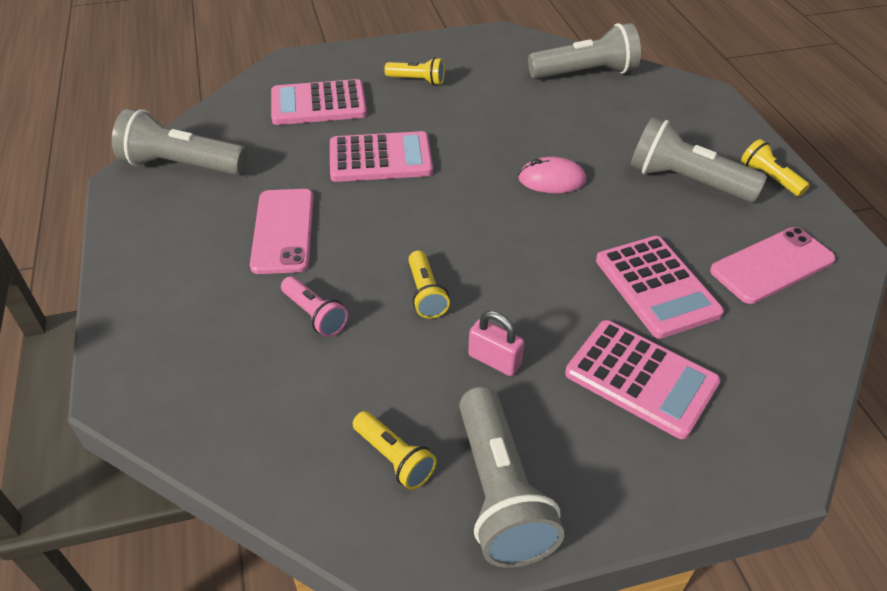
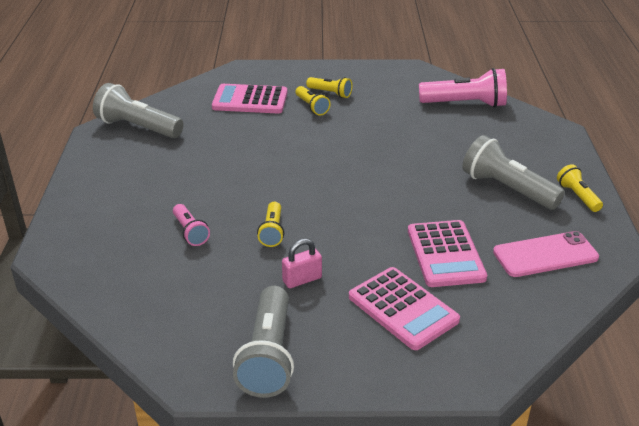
camera: 15 degrees right, 10 degrees down
(283, 231) = (190, 178): pink phone -> none
(380, 158) = (279, 142): pink calculator -> none
(394, 458) = (207, 323): yellow flashlight -> yellow flashlight (311, 107)
(494, 360) = (302, 279): pink padlock -> pink padlock turned 75 degrees counterclockwise
(551, 180) = (401, 173): pink mouse -> none
(585, 73) = (465, 104): grey flashlight -> pink flashlight

